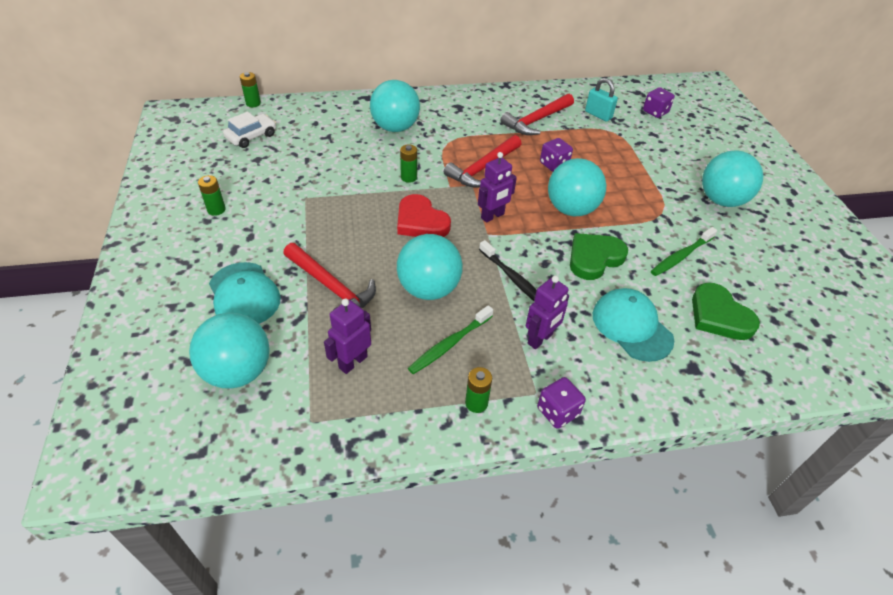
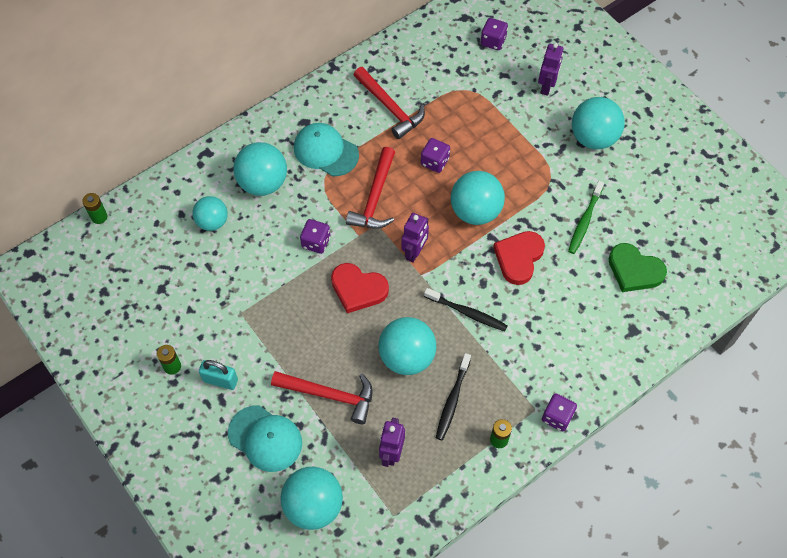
camera: 25 degrees left, 15 degrees up
(251, 136) = (133, 263): white car -> none
(335, 135) = (212, 222): none -> turquoise ball
(409, 177) = (316, 242): green battery -> purple dice
(449, 344) = (452, 400): green toothbrush -> black toothbrush
(537, 120) = (390, 107): red hammer -> red hammer turned 60 degrees counterclockwise
(540, 339) = (515, 361): purple robot -> purple robot (547, 87)
(594, 258) = (519, 258): green heart -> red heart
(598, 115) = (442, 71): turquoise padlock -> turquoise padlock (220, 380)
(631, 326) = (576, 314): turquoise cap -> turquoise cap (325, 151)

